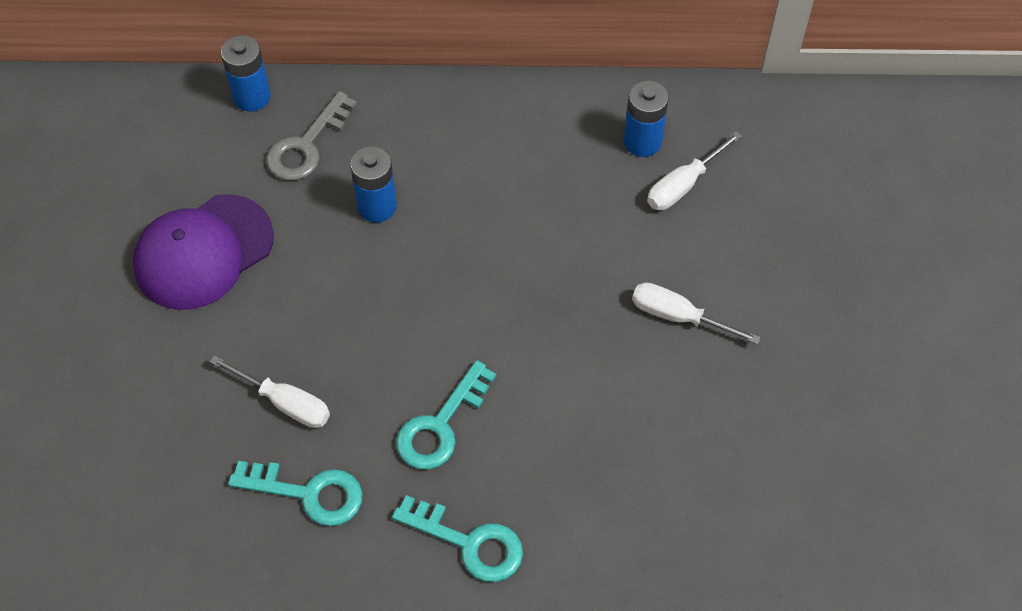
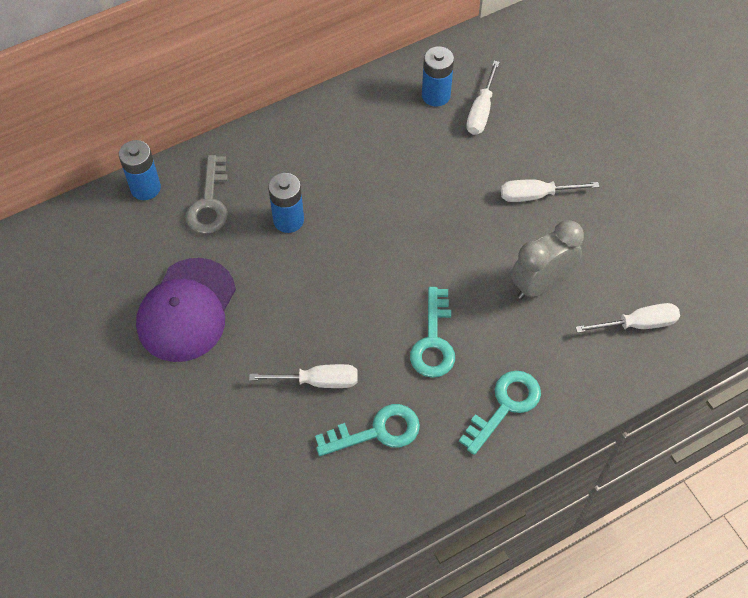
camera: 30 degrees left, 0 degrees up
(469, 543) = (505, 406): turquoise key -> turquoise key turned 45 degrees counterclockwise
(609, 424) = (540, 284): none -> grey clock
(694, 533) = (638, 324): none -> white screwdriver

